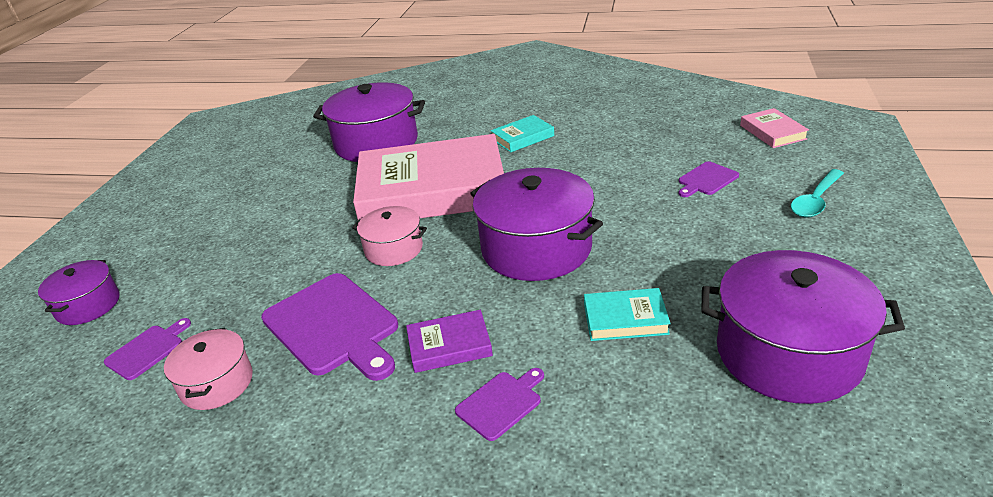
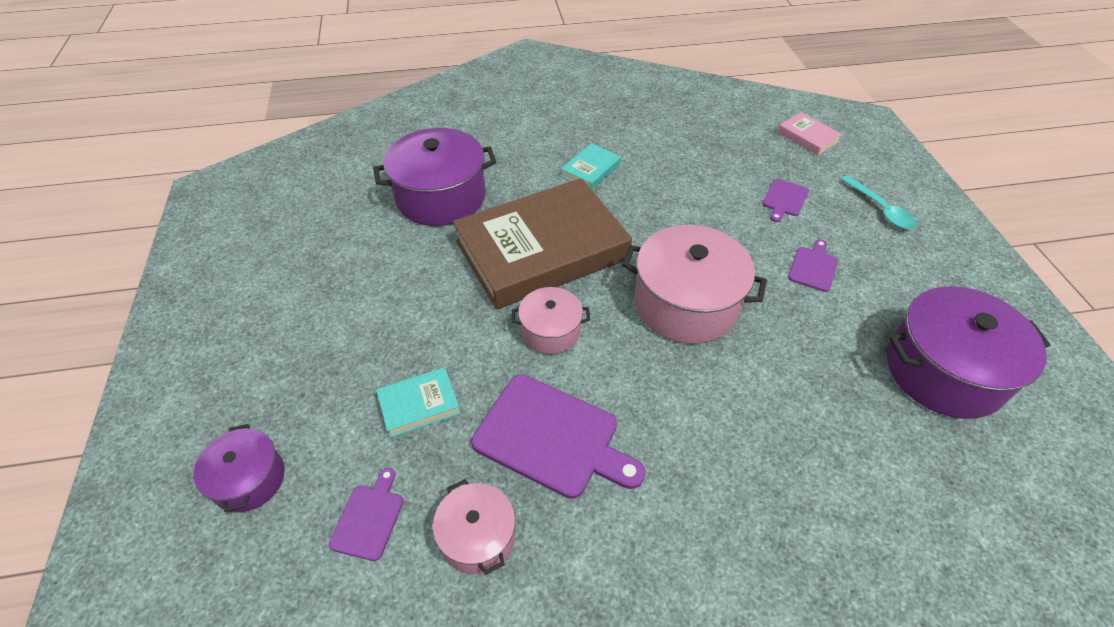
camera: 25 degrees left, 15 degrees up
(432, 190) = (541, 250): pink book -> brown book
(449, 345) = (677, 431): purple book -> none
(501, 403) = (760, 481): purple cutting board -> purple cutting board (813, 267)
(536, 248) = (686, 303): purple pot -> pink pot
(625, 319) = (806, 366): turquoise book -> turquoise book (419, 405)
(815, 200) = (880, 209): turquoise spoon -> turquoise spoon turned 45 degrees counterclockwise

